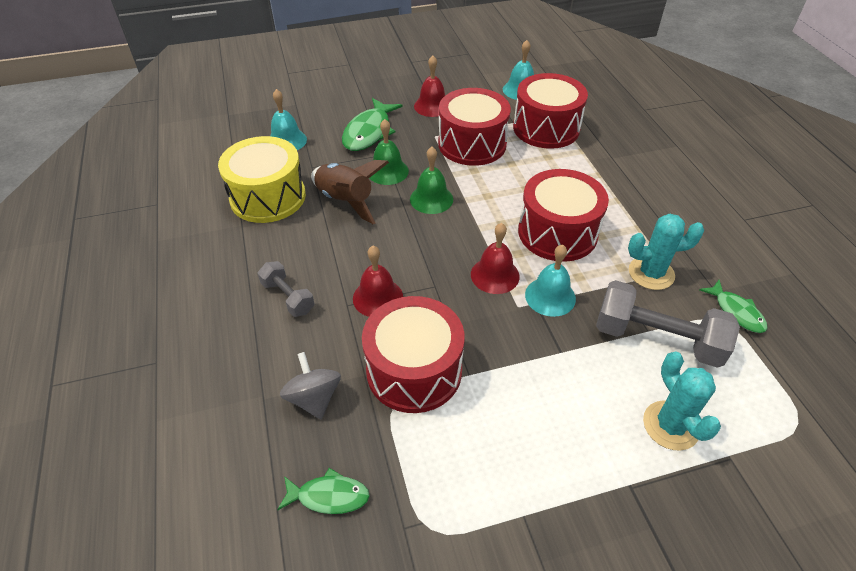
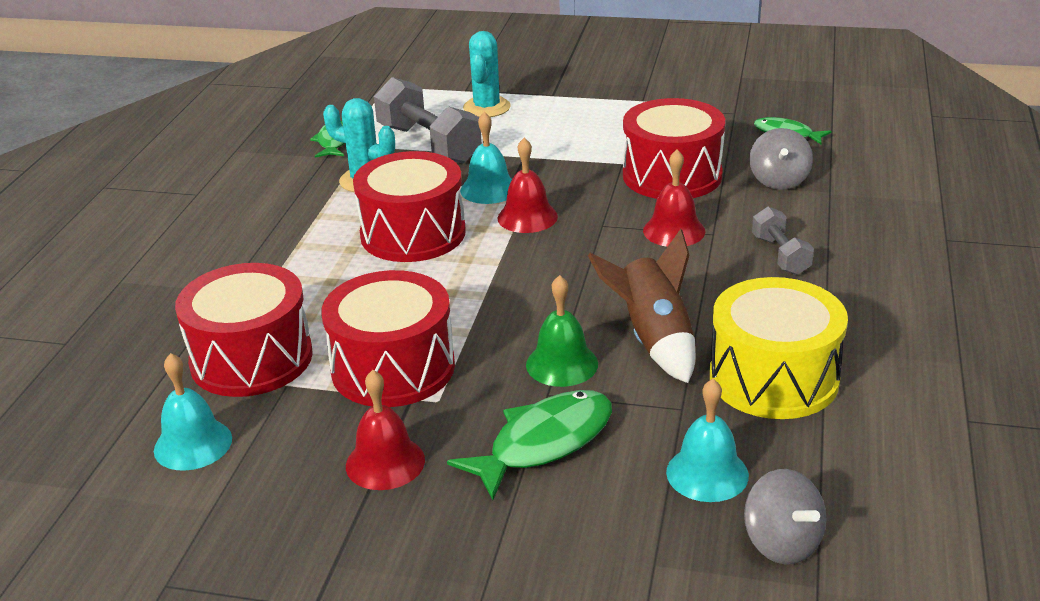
camera: 150 degrees left, 15 degrees down
(245, 124) = (782, 543): none -> grey spinning top
(431, 199) = (529, 308): green bell -> none

